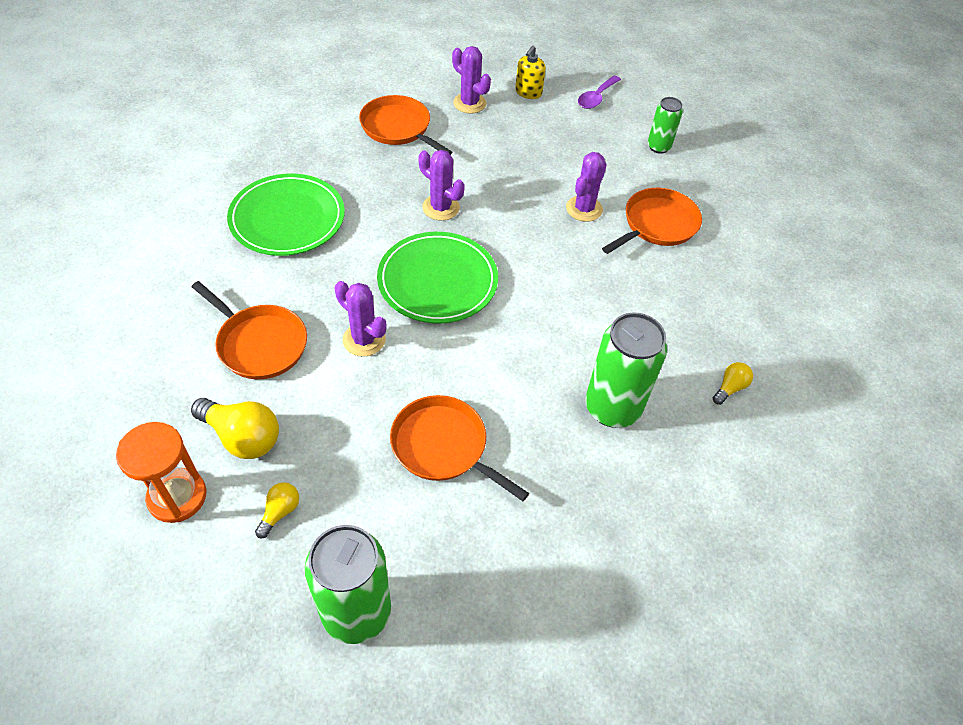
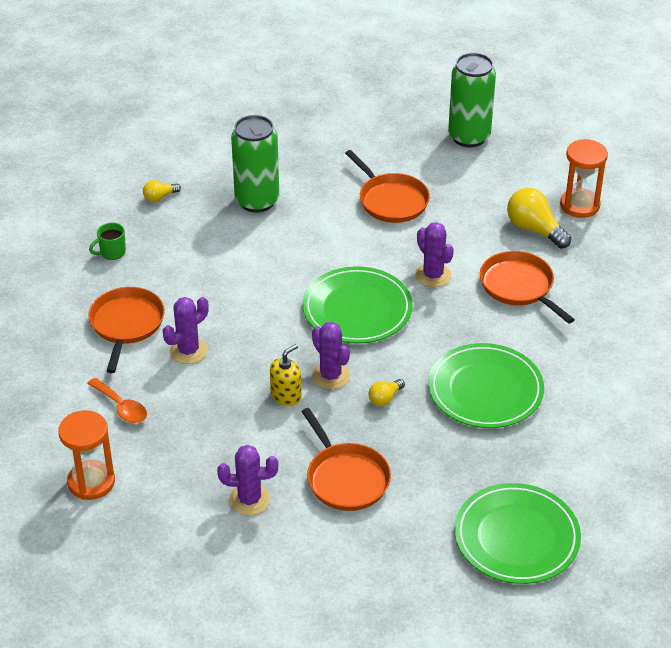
camera: 160 degrees left, 10 degrees down
(250, 108) = (516, 537): none -> green plate
(280, 512) = (511, 186): yellow light bulb -> yellow light bulb (385, 398)
(469, 103) = (249, 499): purple cactus -> purple cactus turned 60 degrees counterclockwise
(528, 92) = (170, 504): yellow soap dispenser -> yellow soap dispenser (286, 395)
(596, 98) = (91, 482): purple spoon -> orange hourglass
(610, 152) = (121, 407): none -> orange spoon
(657, 224) = (126, 324): orange pan -> orange pan turned 120 degrees clockwise
(658, 147) = (64, 405): green can -> none
(728, 300) = (112, 252): none -> green mug

